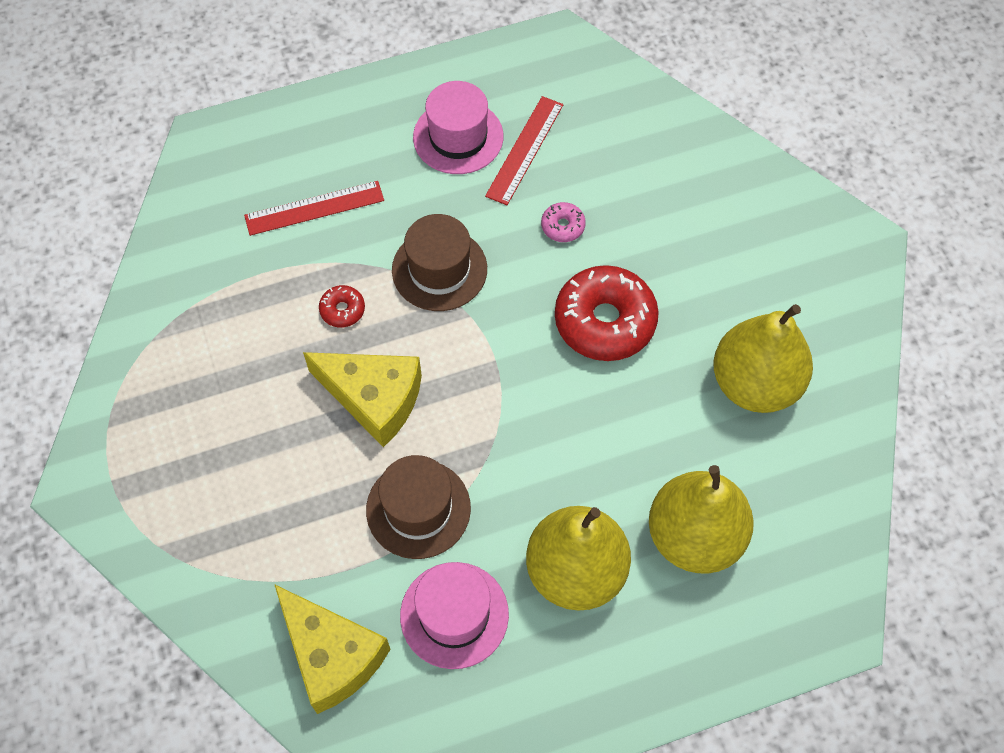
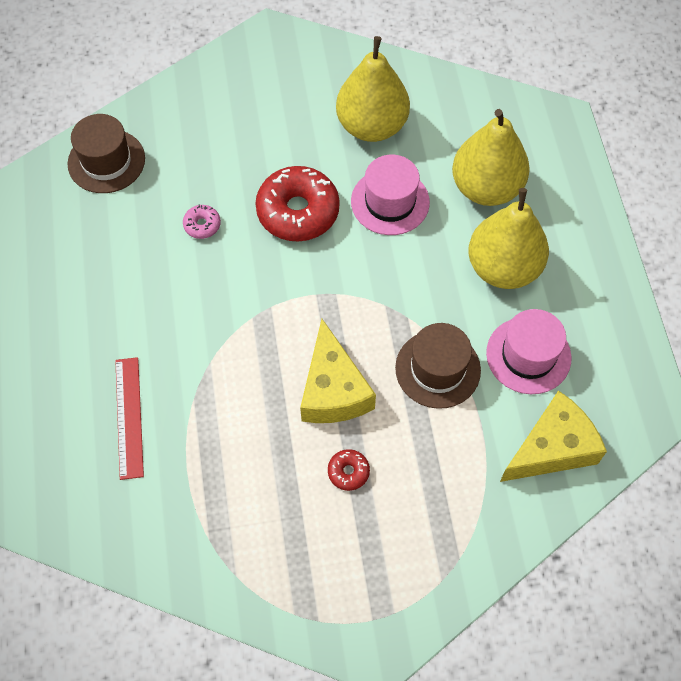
camera: 80 degrees left, 0 degrees up
(342, 310) = (242, 405): red donut -> red donut (348, 472)
(374, 398) = (333, 390): yellow cheese -> yellow cheese turned 135 degrees clockwise
(439, 269) = (220, 323): brown hat -> brown hat (106, 161)
(458, 137) = (88, 289): pink hat -> pink hat (390, 202)
(524, 150) = (117, 240): red ruler -> none

